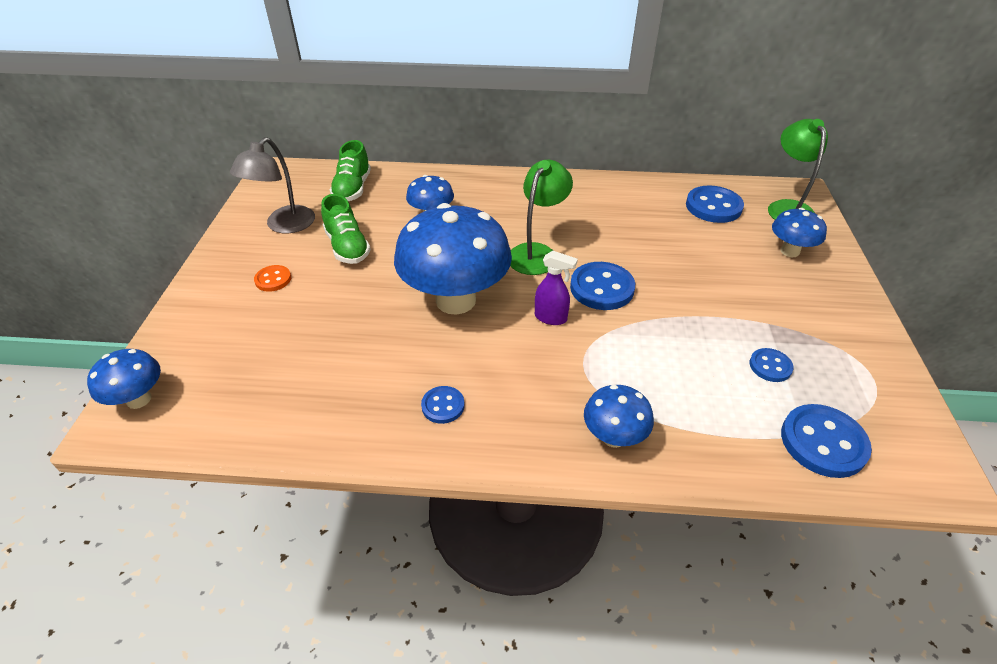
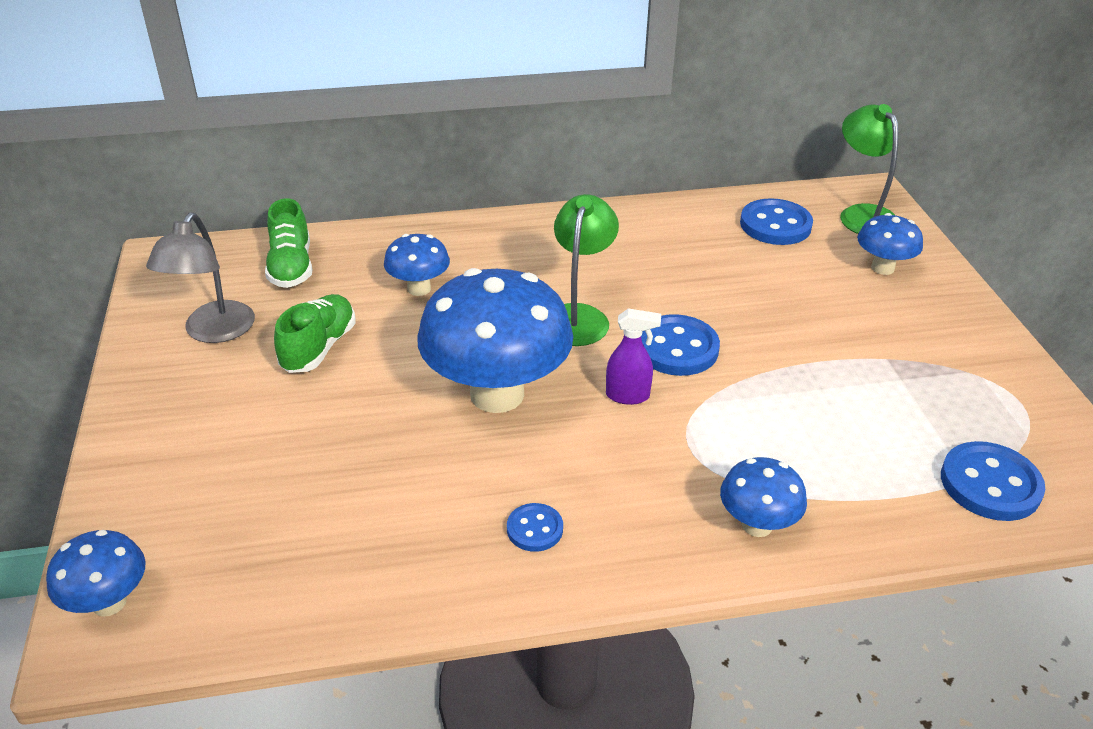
camera: 15 degrees left, 5 degrees down
(273, 279) = (231, 408): orange button -> none
(347, 247) = (319, 348): green shoe -> green shoe turned 120 degrees counterclockwise
(770, 366) = (905, 408): blue button -> none

